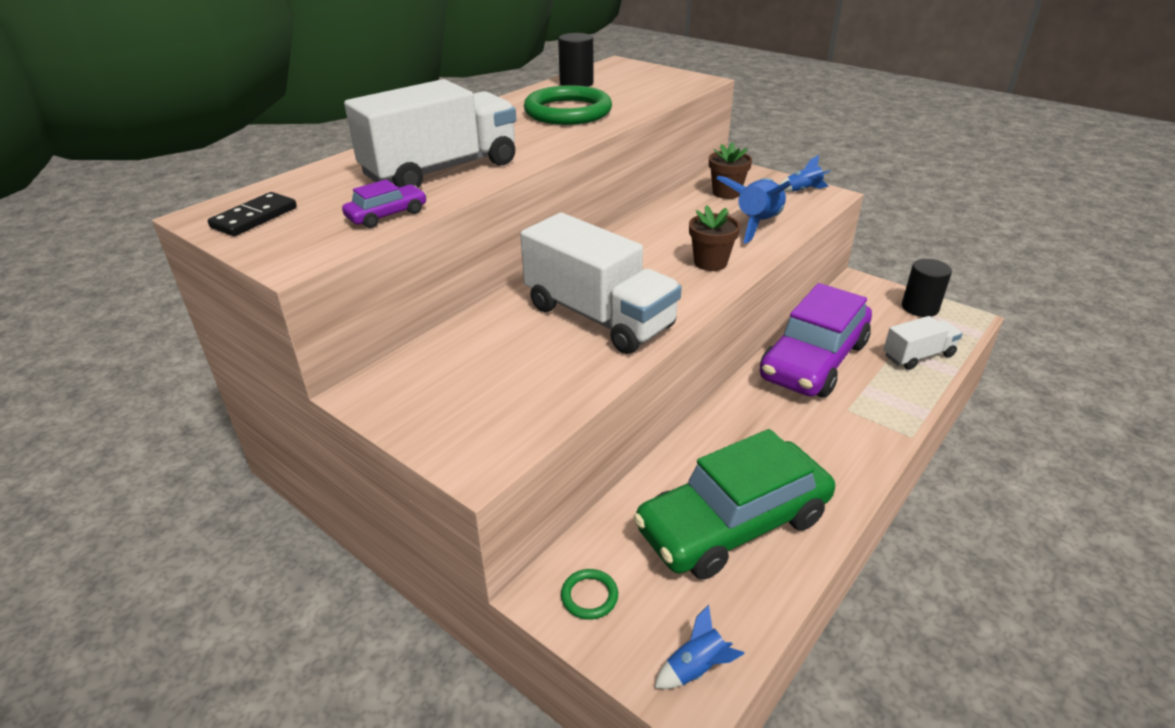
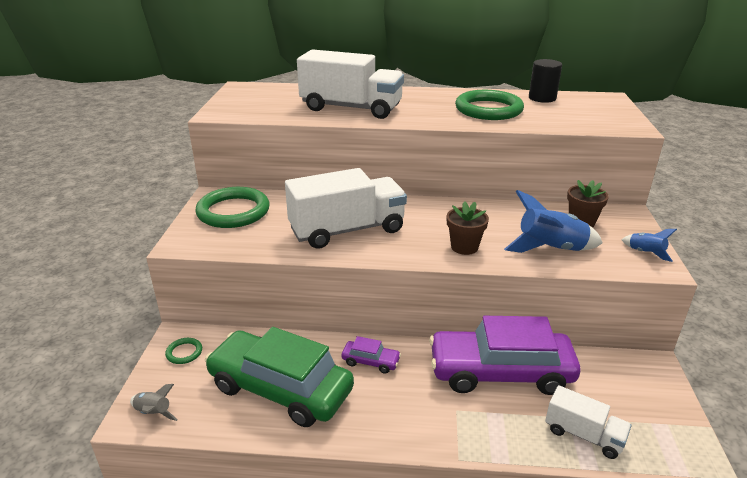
camera: 55 degrees right, 5 degrees down
(254, 217) = (248, 94): black domino -> none
(387, 215) = (282, 115): purple car -> purple car (370, 361)
(441, 388) = (233, 211): none -> green ring
(598, 317) = (347, 230): white truck -> white truck turned 120 degrees counterclockwise
(696, 669) = (153, 413): blue rocket -> grey rocket
(920, 307) = (668, 416): black cylinder -> none

